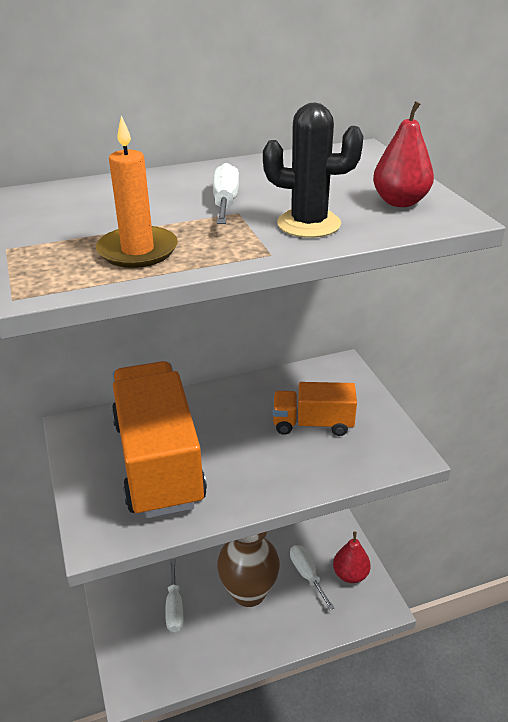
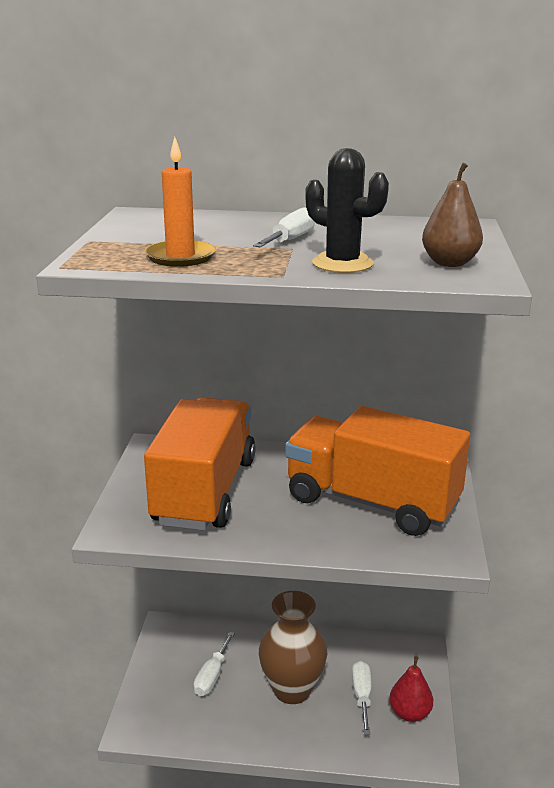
camera: 25 degrees right, 10 degrees down
(312, 424) = (372, 502): orange truck -> orange truck, size x1.94
(400, 202) = (449, 263): red pear -> brown pear

